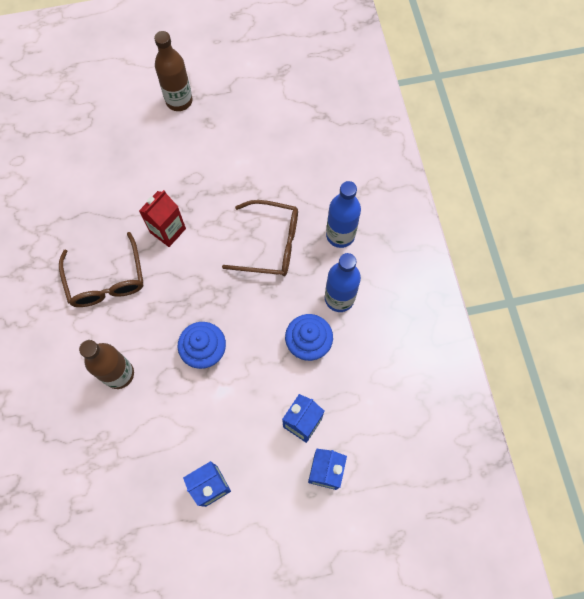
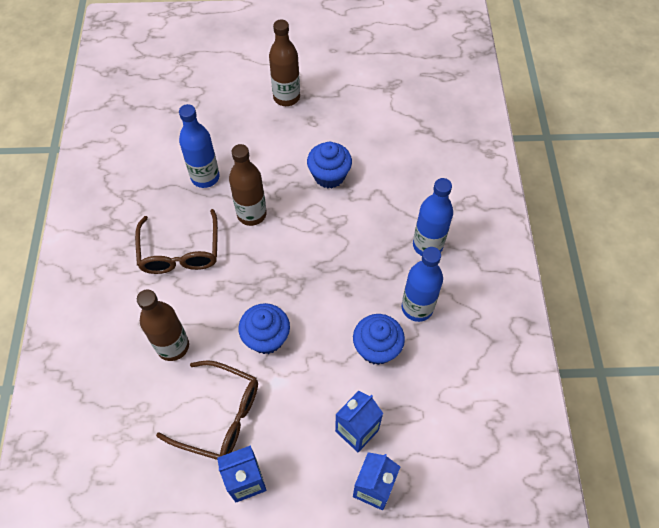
camera: 10 degrees right, 10 degrees down
(115, 199) = (205, 177): none -> blue bottle
(168, 230) = (251, 214): red carton -> brown bottle
(236, 179) = (329, 176): none -> blue cupcake
(270, 244) = (353, 243): brown glasses -> brown glasses (220, 416)

